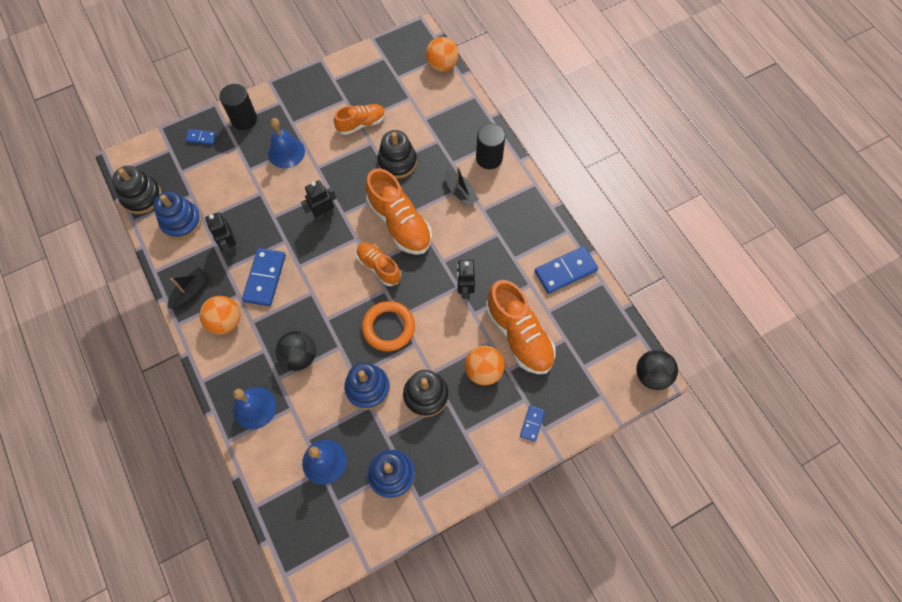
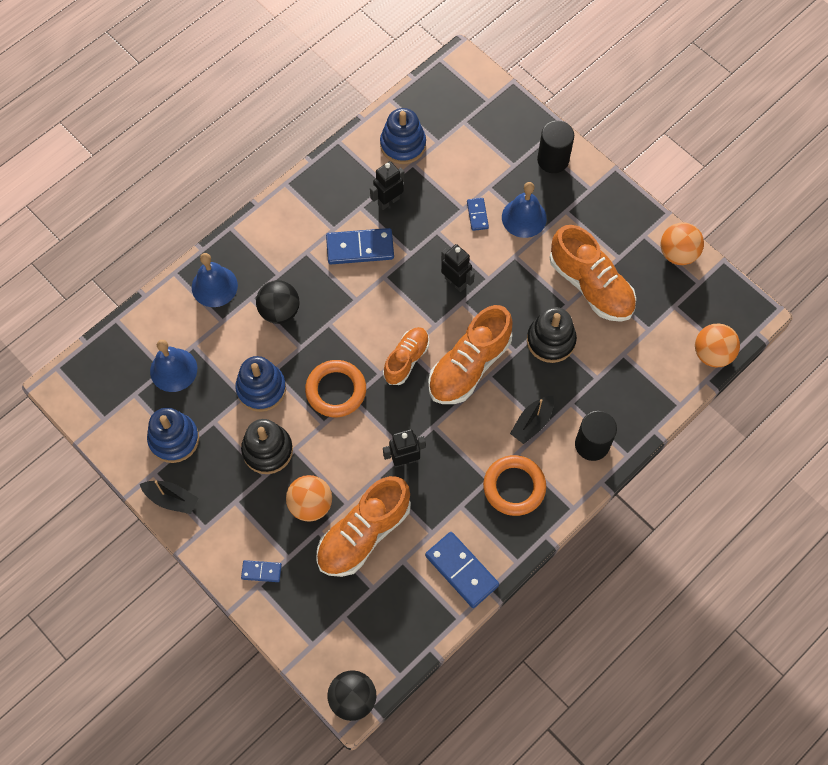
camera: 75 degrees right, 0 degrees up
(142, 197) = (421, 97): black stacking toy -> none
(191, 291) = (325, 183): black boat -> black boat (171, 499)
(201, 138) = (513, 126): blue domino -> blue domino (477, 215)
(225, 321) = (300, 227): orange ball -> orange ball (678, 253)
(361, 124) = (591, 285): orange shoe -> orange shoe, size x1.64
(508, 218) = (514, 487): none -> orange ring

